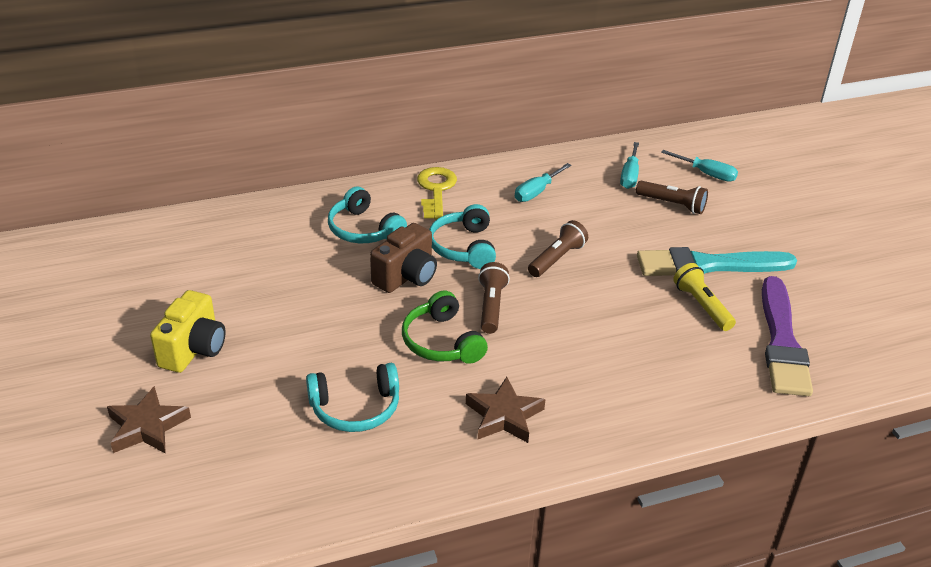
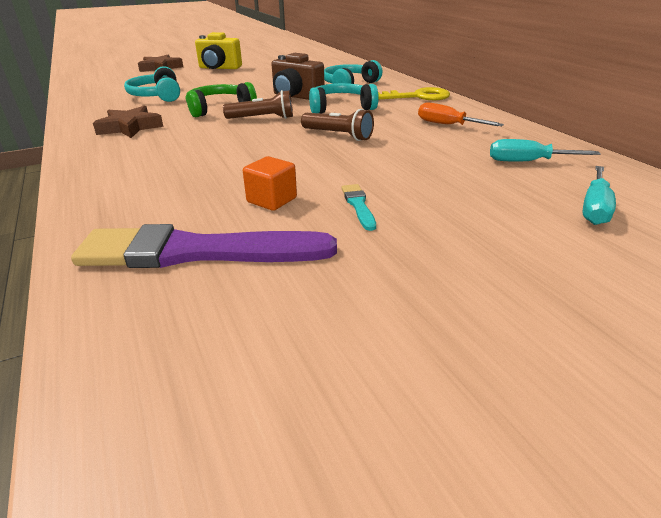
camera: 85 degrees right, 5 degrees down
(537, 192) = (447, 125): turquoise screwdriver -> orange screwdriver
(672, 204) = (485, 185): brown flashlight -> none
(702, 306) = (272, 200): yellow flashlight -> orange cube
(708, 265) = (358, 205): turquoise brush -> turquoise brush, size x0.41

